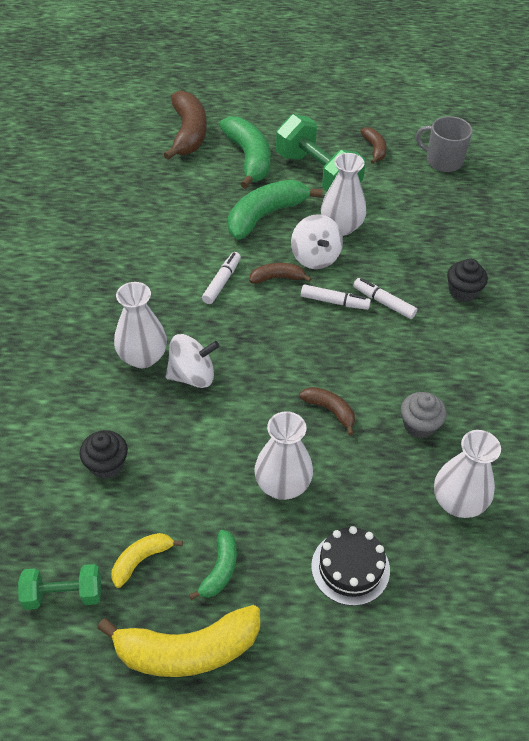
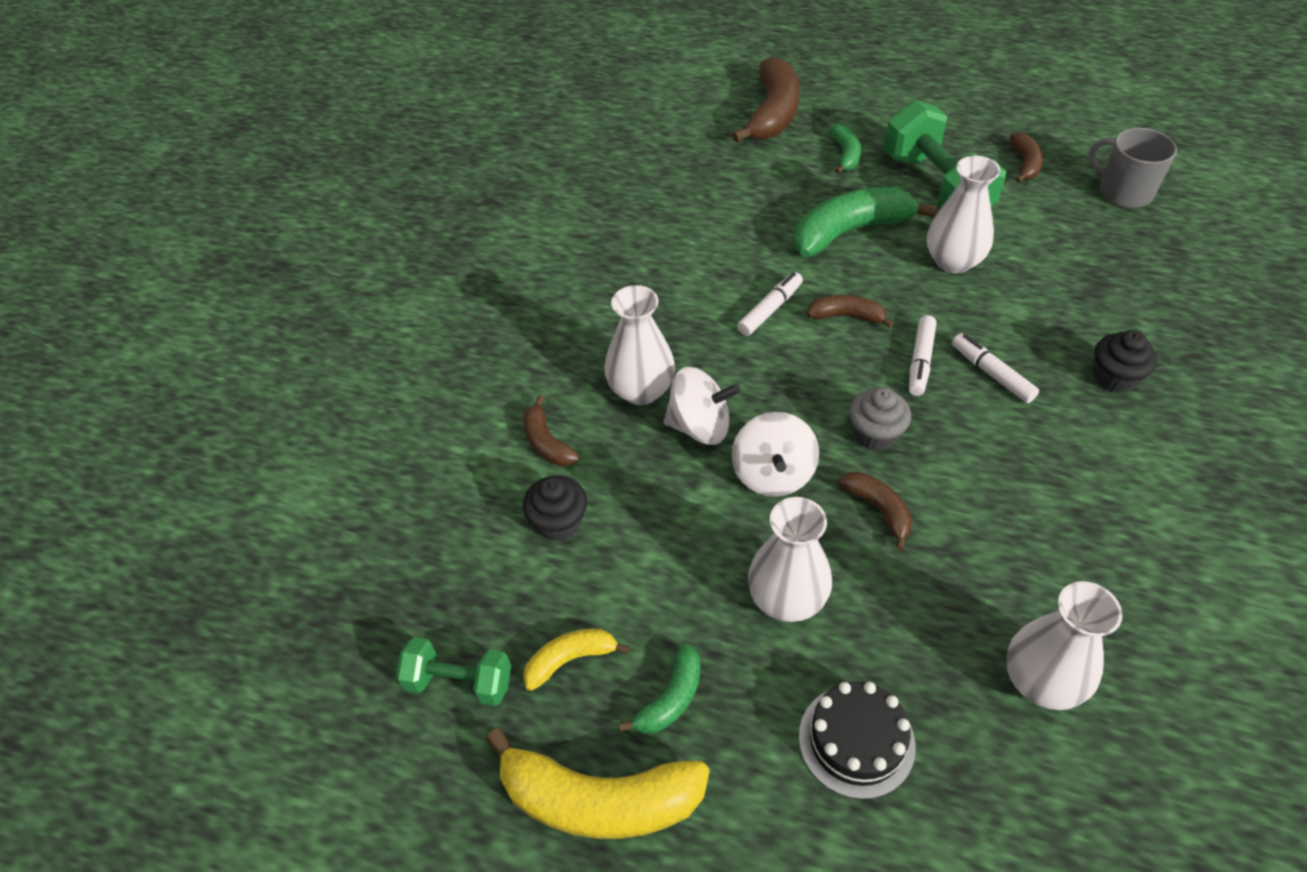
camera: 20 degrees right, 0 degrees up
(82, 408) = (547, 442): none -> brown banana
(249, 158) = (845, 155): green banana -> green banana, size x0.52
(315, 257) = (906, 296): white spinning top -> white spinning top (773, 474)
(334, 302) = (920, 361): white marker -> white marker turned 75 degrees clockwise
(419, 425) = (1006, 556): grey cupcake -> grey cupcake (875, 434)

